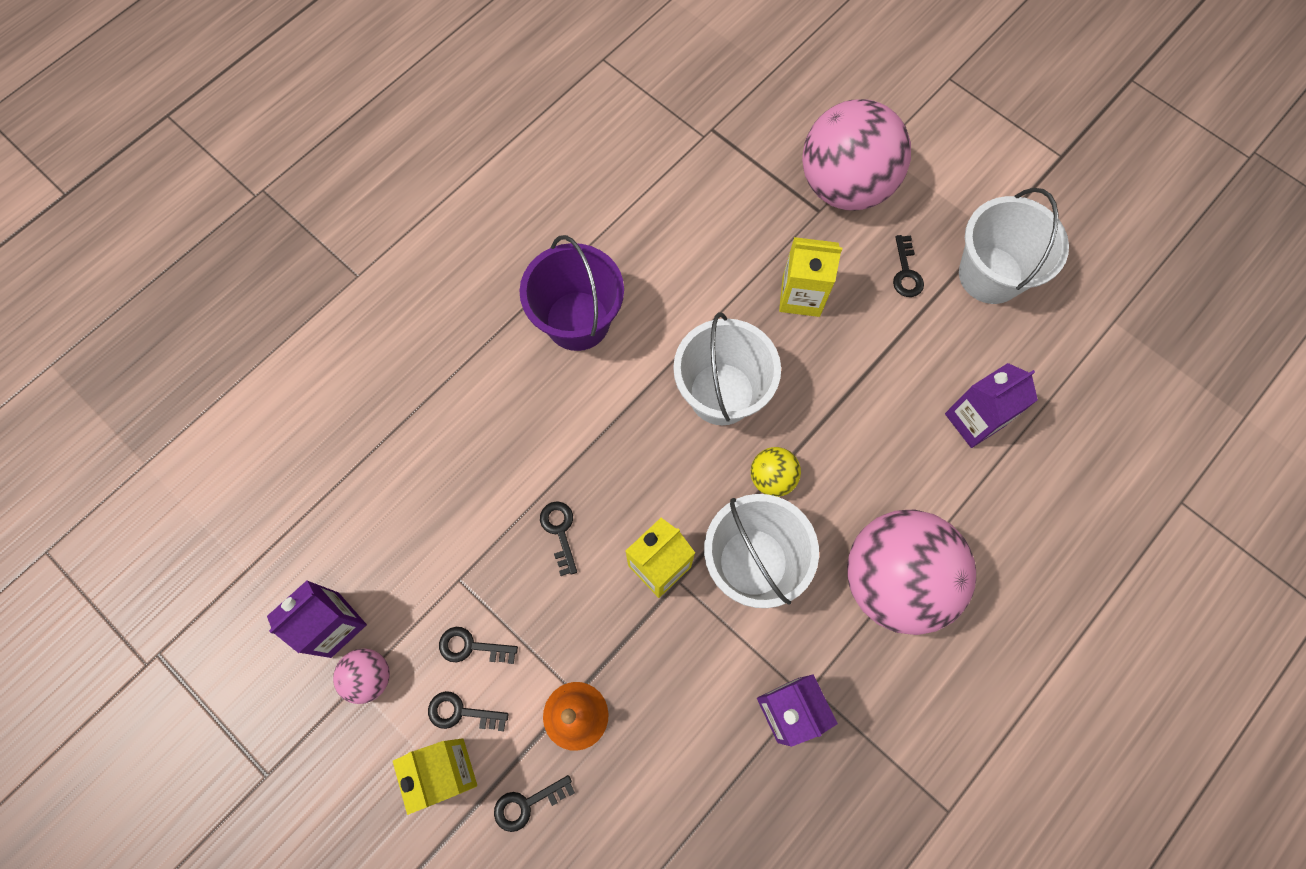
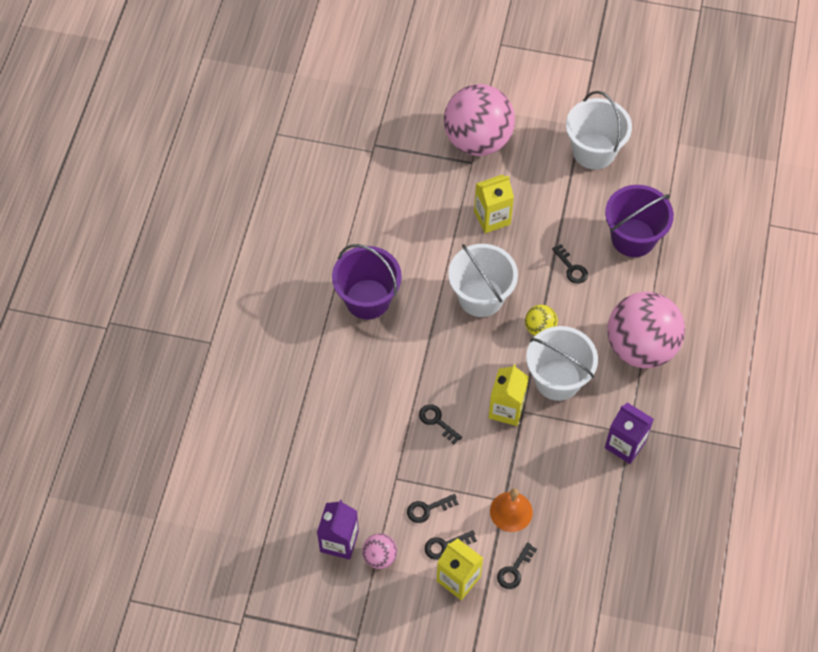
camera: 30 degrees left, 10 degrees down
(906, 272) = (545, 173): black key -> black key (571, 268)
(974, 420) = (633, 238): purple carton -> purple bucket

